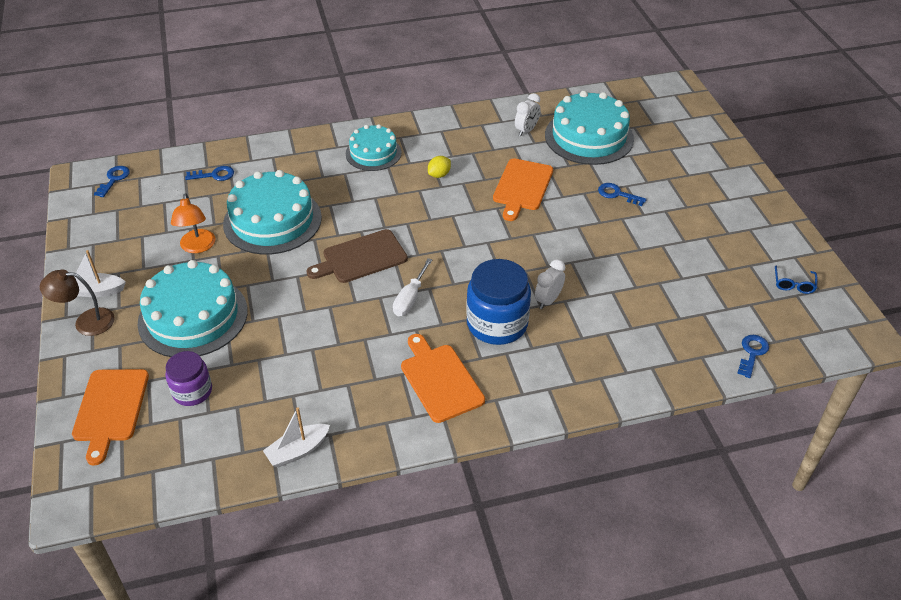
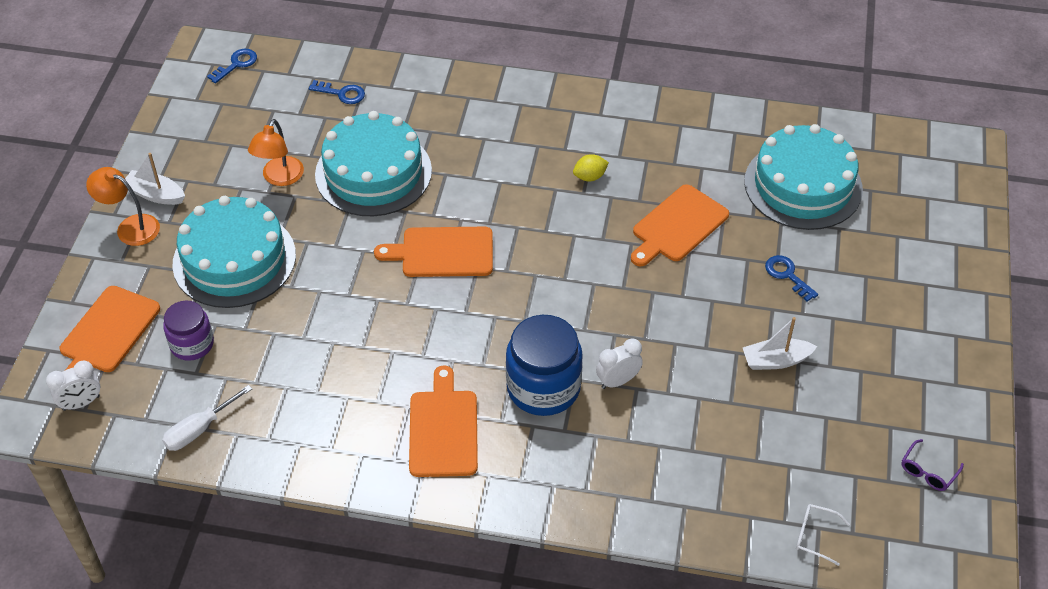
camera: 25 degrees right, 5 degrees up
(86, 322) = (130, 227): brown lamp -> orange lamp
(297, 451) = (258, 449): white boat -> white boat (775, 360)
(361, 258) = (442, 252): brown cutting board -> orange cutting board
(373, 153) = (531, 122): turquoise cake -> none
(410, 298) = (467, 321): white screwdriver -> white screwdriver (199, 429)
(526, 130) = (730, 151): white clock -> white clock (81, 403)
(752, 353) = (814, 536): blue key -> white glasses
(793, 284) = (928, 472): blue glasses -> purple glasses

